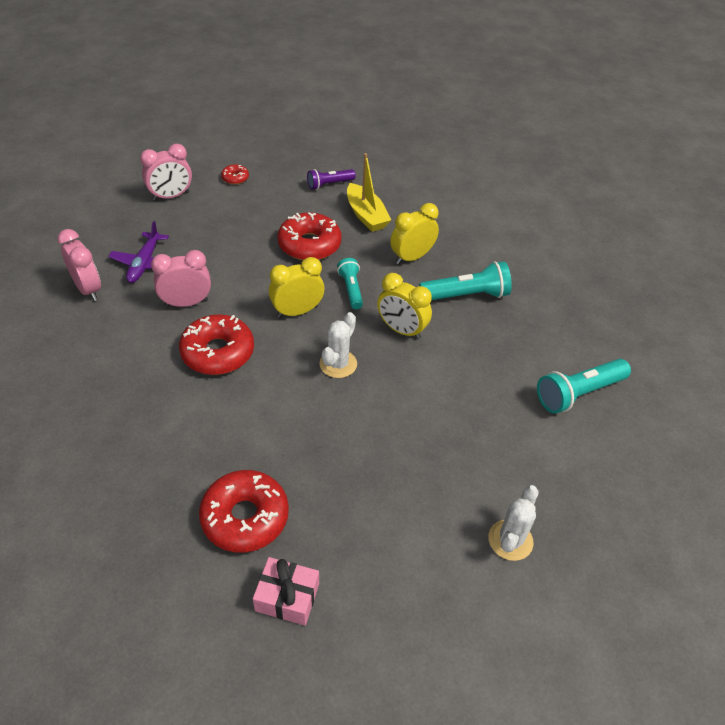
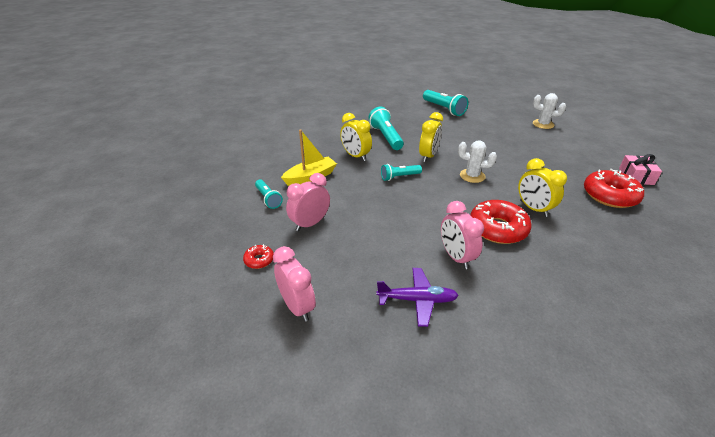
camera: 95 degrees left, 10 degrees down
(88, 289) = (475, 337): pink clock -> pink clock (310, 223)
(297, 311) = (434, 197): yellow clock -> yellow clock (533, 208)
(309, 245) = (355, 200): red donut -> none
(329, 184) = (268, 199): purple flashlight -> turquoise flashlight

